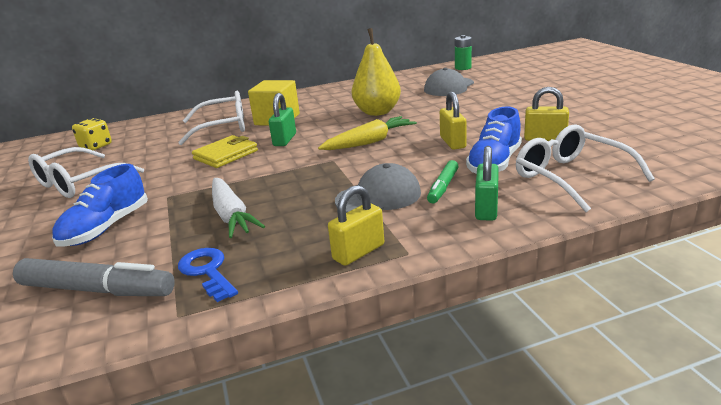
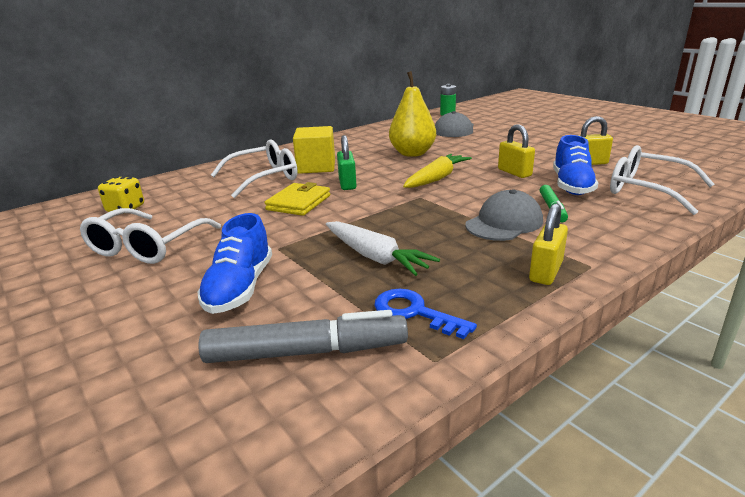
camera: 20 degrees left, 0 degrees up
(486, 209) = (611, 222): green padlock -> none

